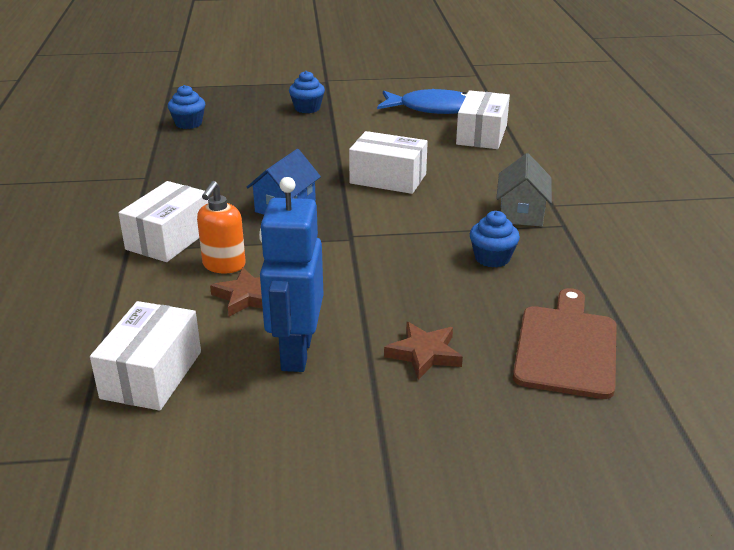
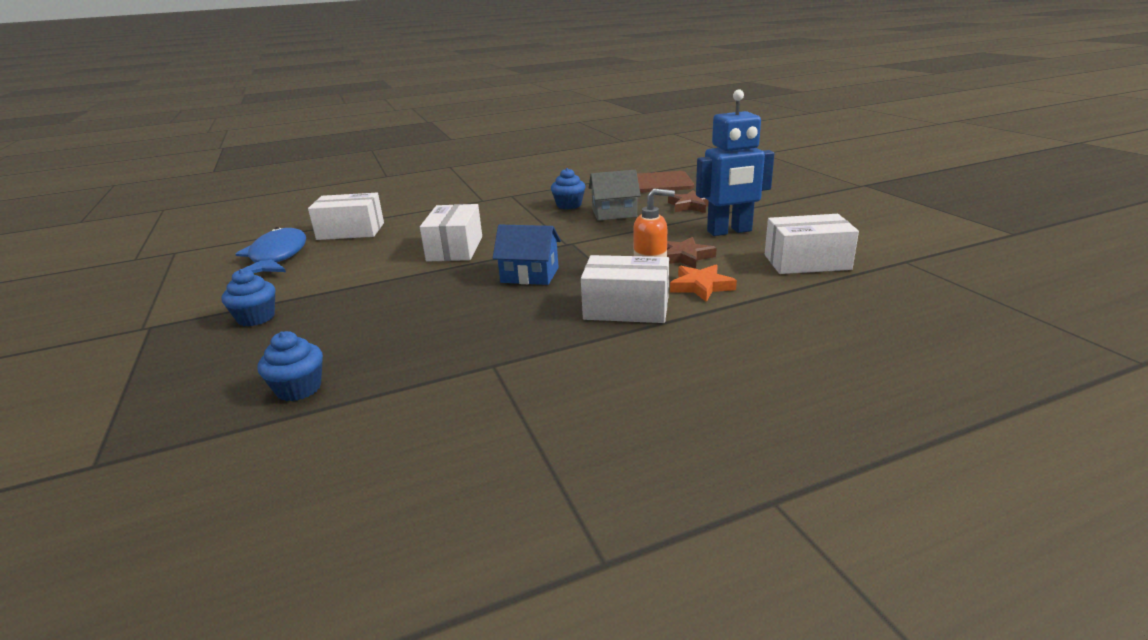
camera: 105 degrees left, 5 degrees down
(169, 286) = (701, 286): none -> orange star
(521, 213) = (499, 205): grey house -> grey house (614, 213)

